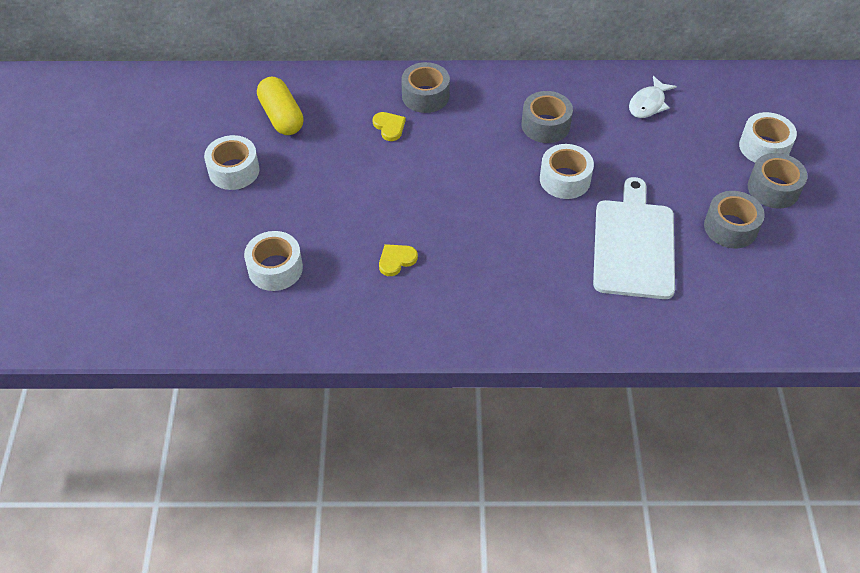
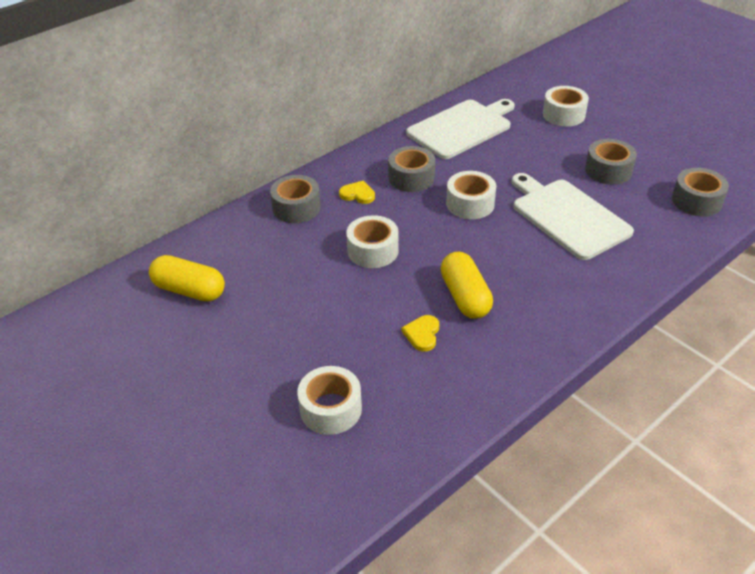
camera: 40 degrees left, 10 degrees down
(234, 170) = (195, 357): white tape -> white tape (373, 250)
(389, 127) = (294, 245): yellow heart -> yellow heart (358, 194)
(462, 254) = (465, 297): none -> yellow capsule
(648, 104) = (462, 128): white fish -> white cutting board
(773, 189) = (601, 134): grey tape -> grey tape (696, 201)

